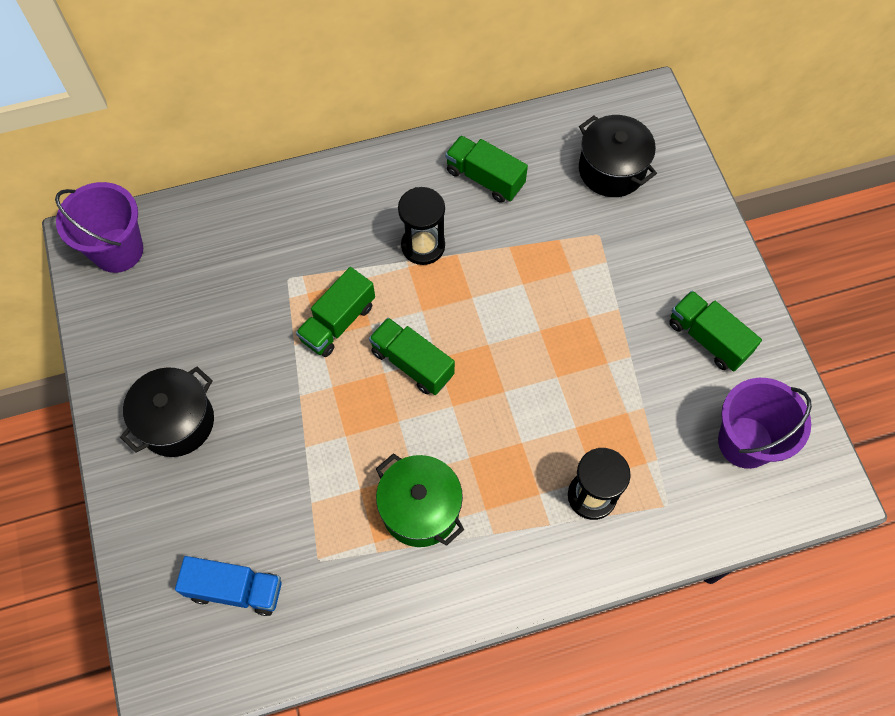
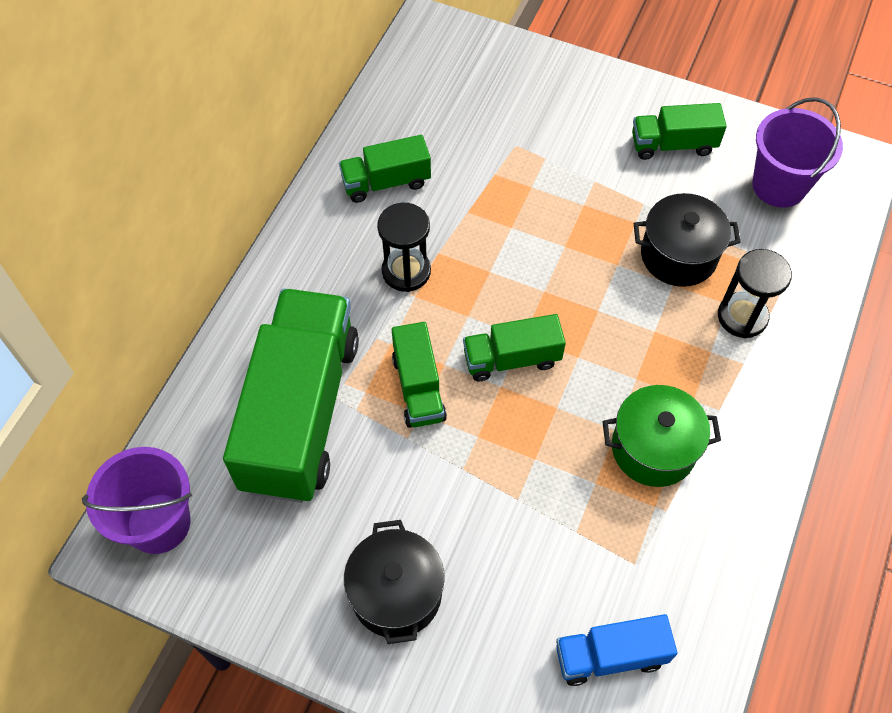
camera: 50 degrees left, 5 degrees down
(235, 589) = (610, 655): blue truck -> blue truck turned 150 degrees counterclockwise
(259, 267) = (301, 412): none -> green truck
(611, 170) = (466, 95): black pot -> black pot (678, 255)

